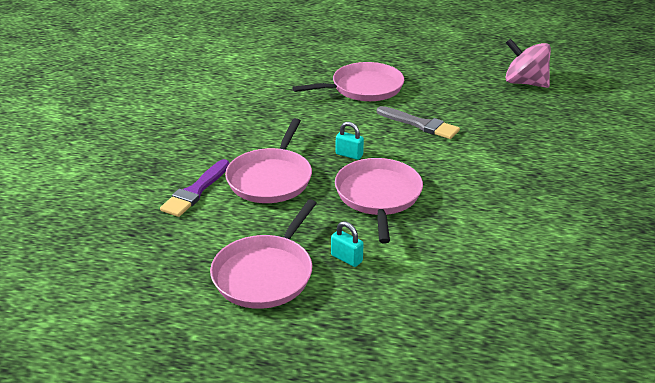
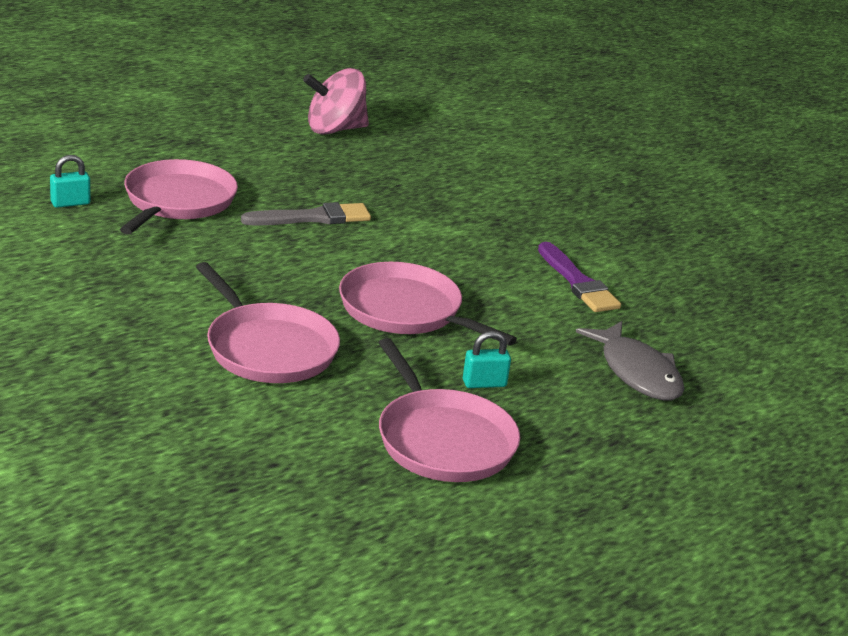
camera: 55 degrees left, 5 degrees down
(195, 191) = (211, 405): purple brush -> purple brush (578, 282)
(349, 155) = (301, 283): turquoise padlock -> turquoise padlock (70, 203)
(457, 309) = (637, 373): none -> grey fish

